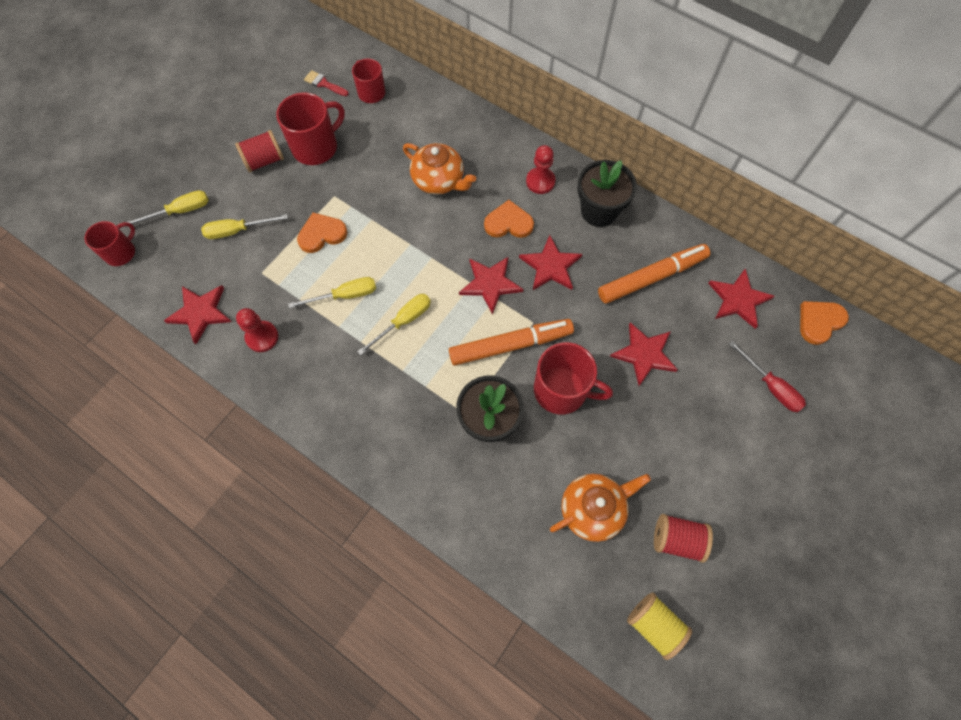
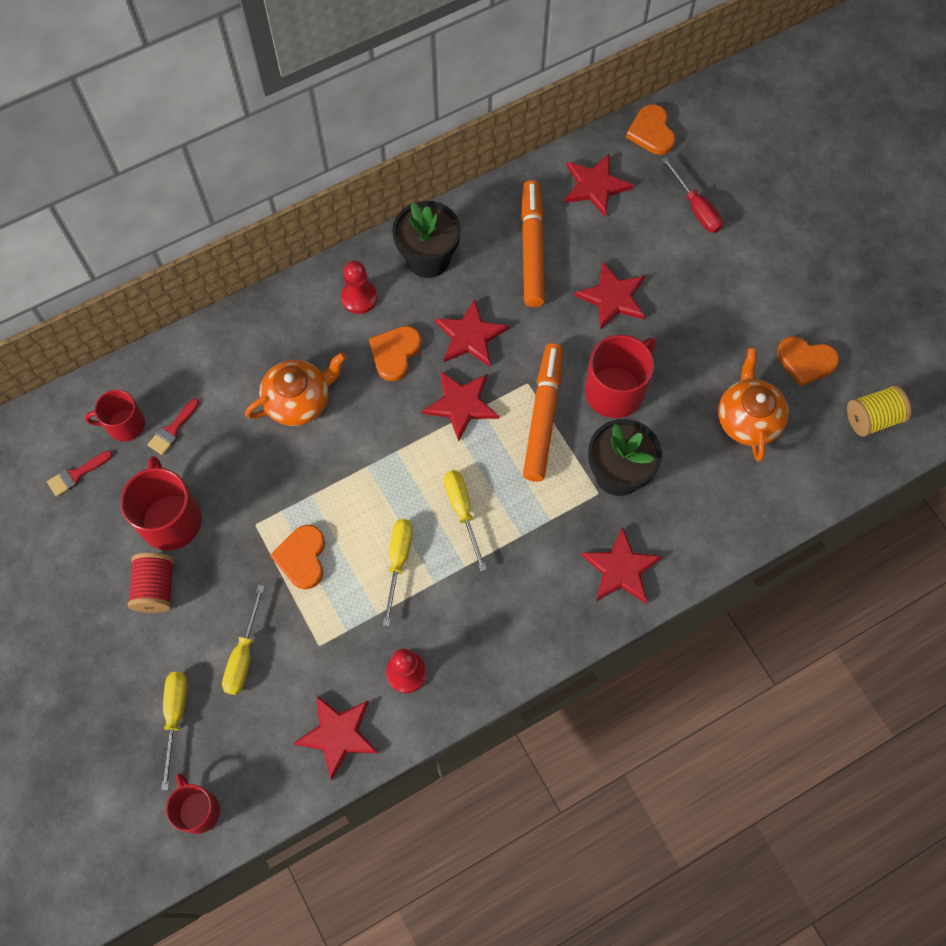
camera: 65 degrees left, 0 degrees up
(380, 119) = (172, 430): none -> red brush
(407, 457) = (621, 569): none -> red star
(677, 539) = (805, 361): red spool -> orange heart
(770, 386) = (696, 208): red screwdriver -> red screwdriver turned 75 degrees clockwise

